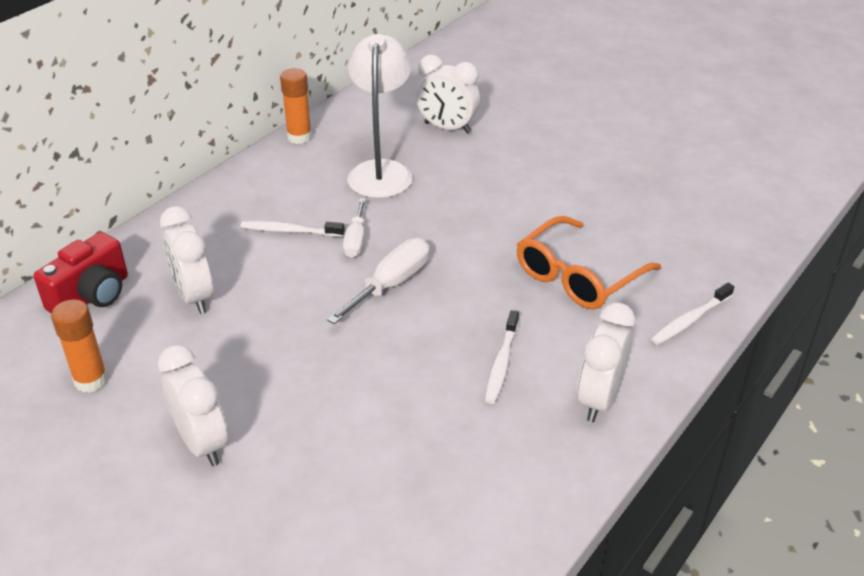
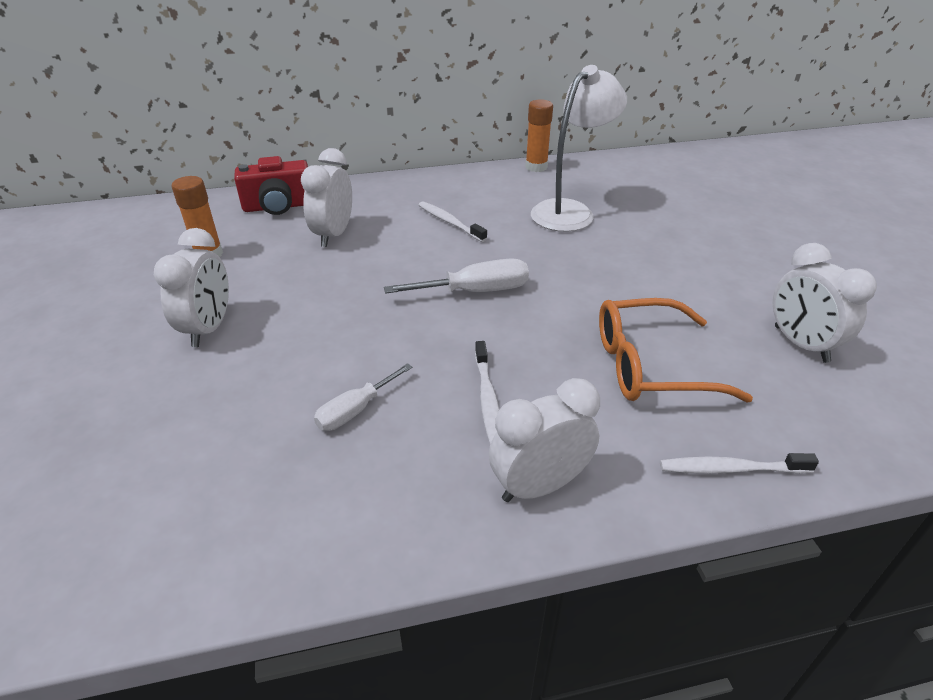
camera: 40 degrees right, 0 degrees up
(356, 240) = (489, 249): white screwdriver -> white screwdriver (355, 410)
(447, 128) = (665, 202): white clock -> white clock (800, 344)
(501, 363) = (487, 399): white toothbrush -> white toothbrush turned 60 degrees counterclockwise

